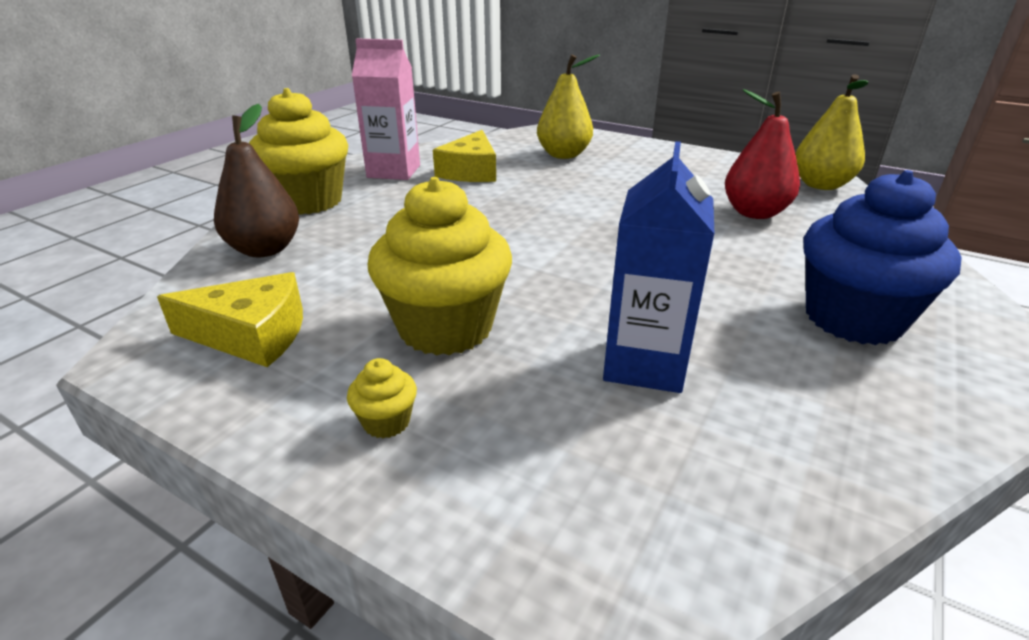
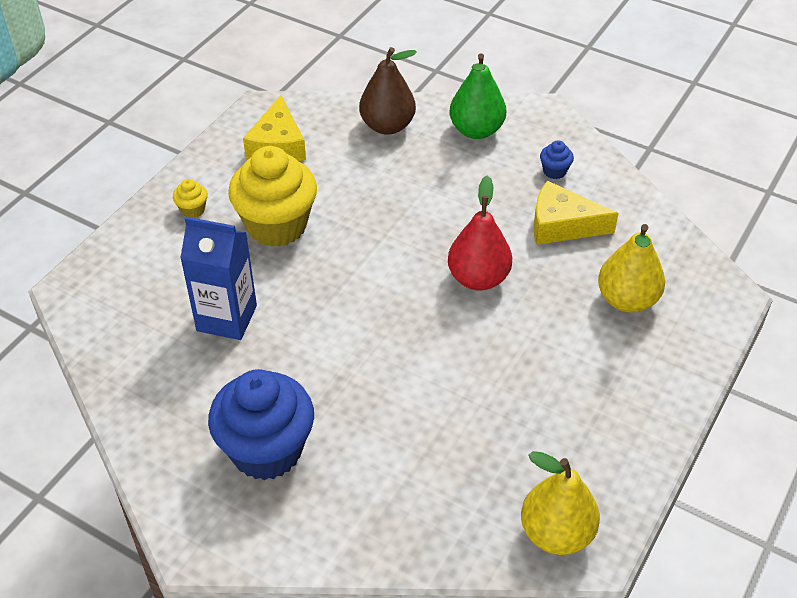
camera: 90 degrees right, 15 degrees up
(309, 201) = (476, 130): yellow cupcake -> green pear
(394, 171) = (554, 171): pink carton -> blue cupcake
(754, 213) = (468, 441): red pear -> red pear (478, 278)

